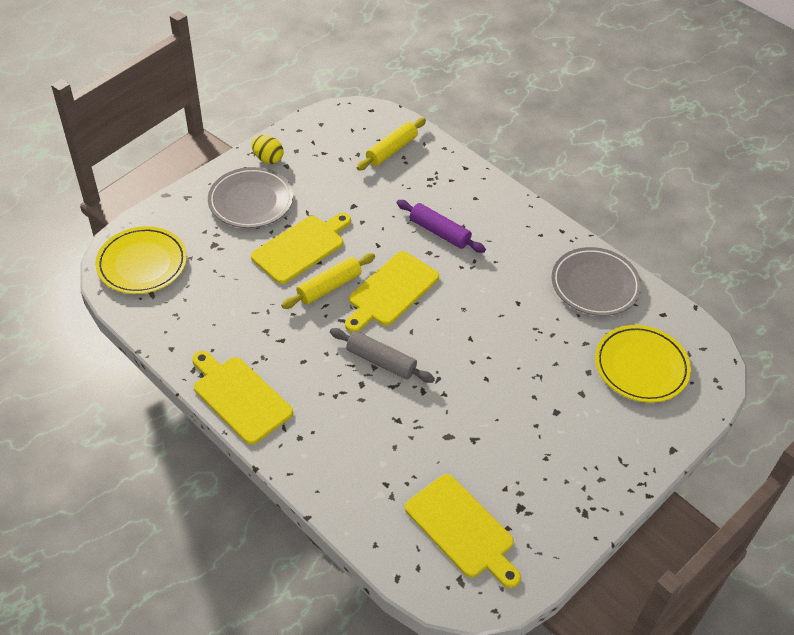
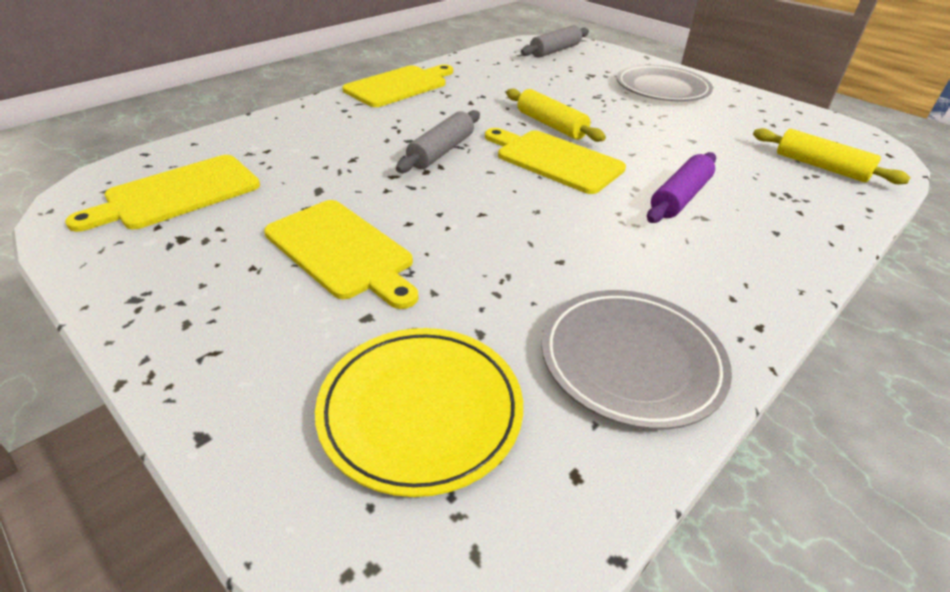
camera: 90 degrees right, 10 degrees down
(142, 264) = (555, 51): yellow plate -> grey rolling pin
(268, 159) = (734, 96): yellow egg -> none
(301, 247) = (606, 111): yellow cutting board -> yellow cutting board (342, 251)

